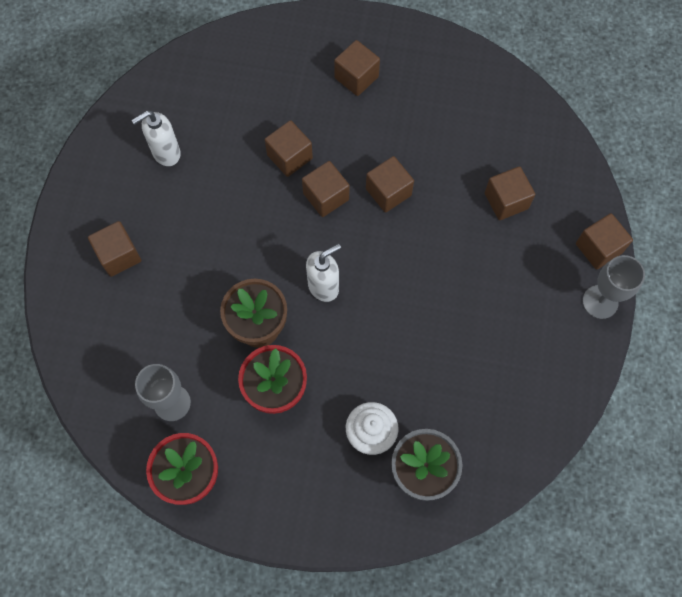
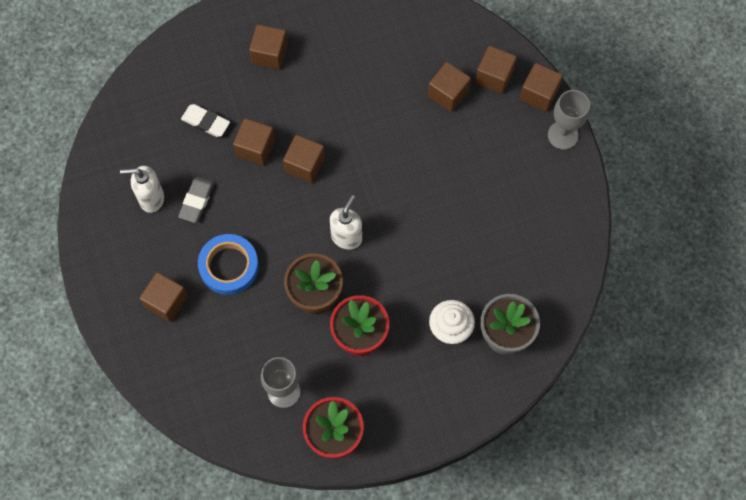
camera: 30 degrees left, 0 degrees up
(166, 153) = (151, 198): white soap dispenser -> white soap dispenser turned 60 degrees clockwise
(196, 253) = (229, 266): none -> blue tape
(205, 177) = (196, 201): none -> grey eraser
(259, 109) = (206, 122): none -> white eraser
(388, 192) = (352, 135): brown cube -> brown cube (494, 77)

